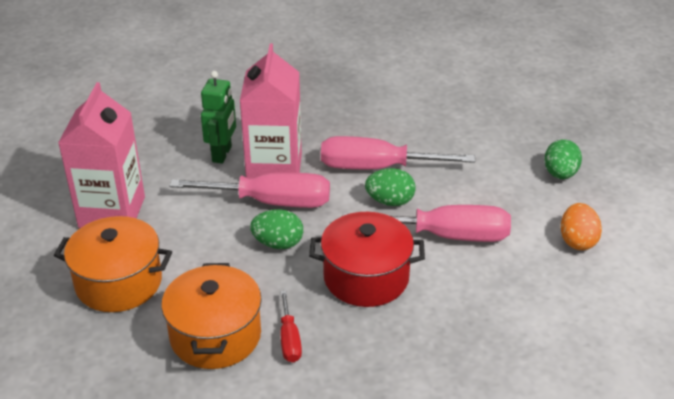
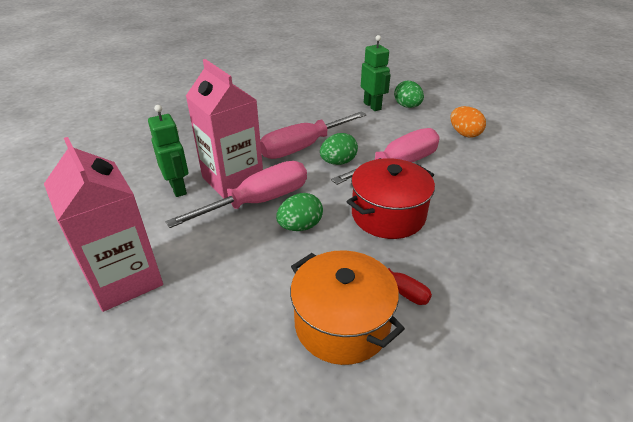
camera: 40 degrees left, 0 degrees up
(119, 282) = (202, 336): orange pot -> none
(517, 154) = (372, 106): none -> green robot

